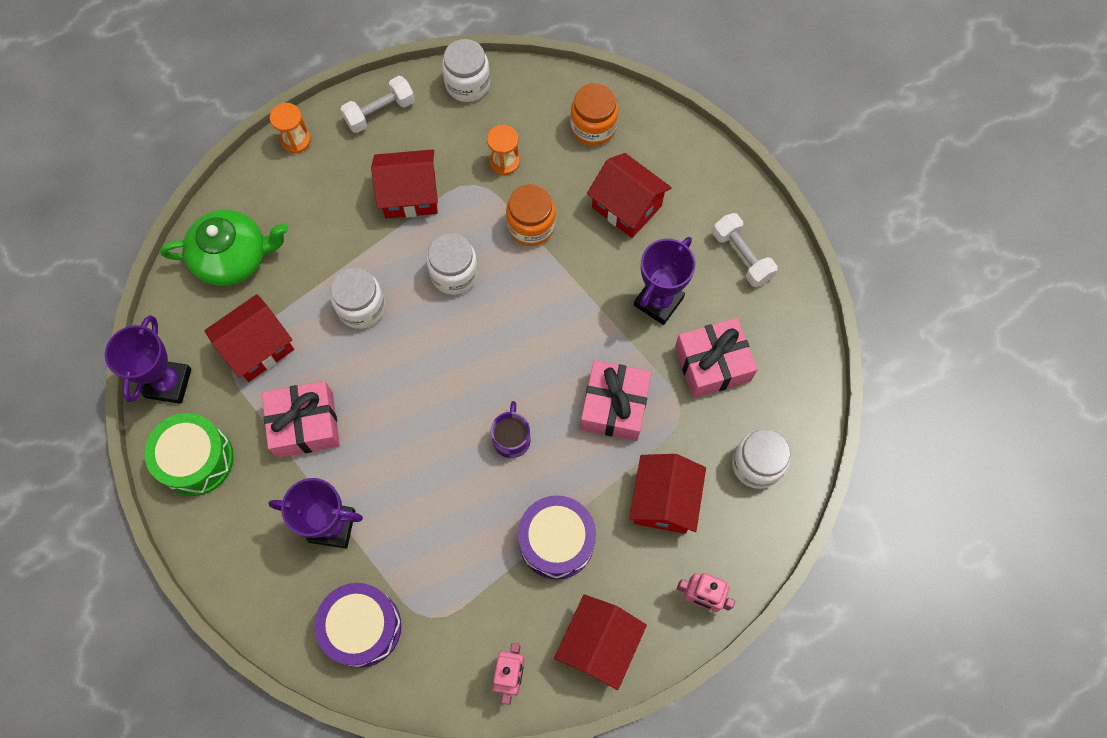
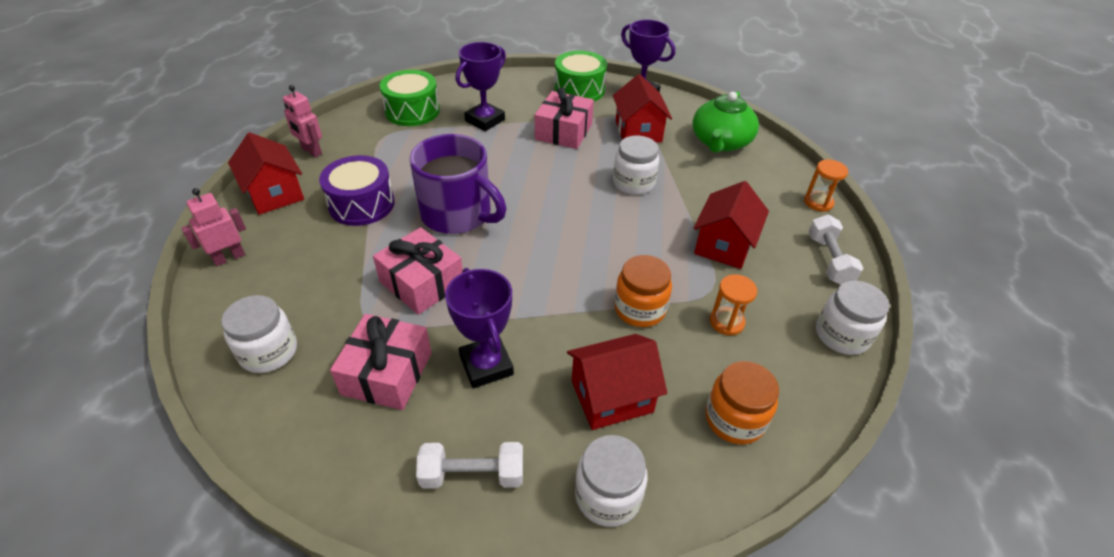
camera: 120 degrees right, 25 degrees down
(362, 627) = (412, 111): purple drum -> green drum
(454, 274) = (626, 241): white jar -> white jar (608, 495)
(511, 438) = (458, 214): purple mug -> purple mug, size x2.09
(664, 500) = (317, 274): red house -> none

